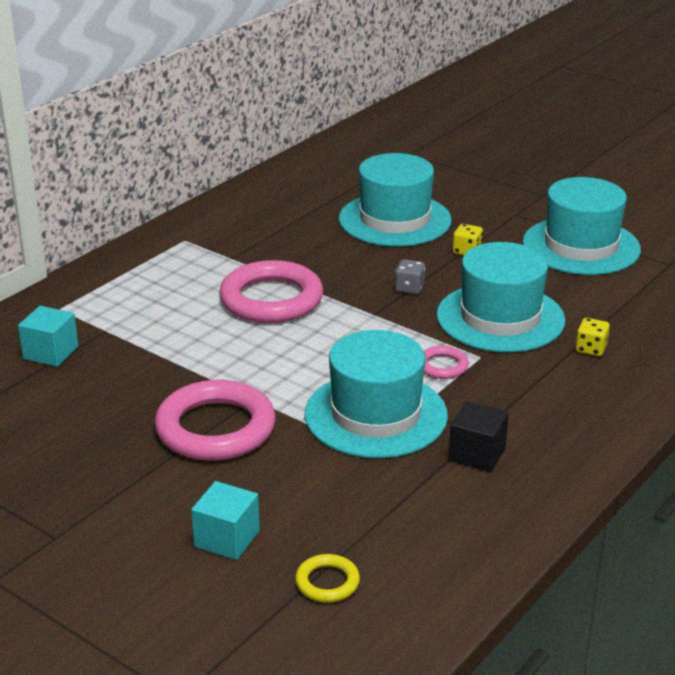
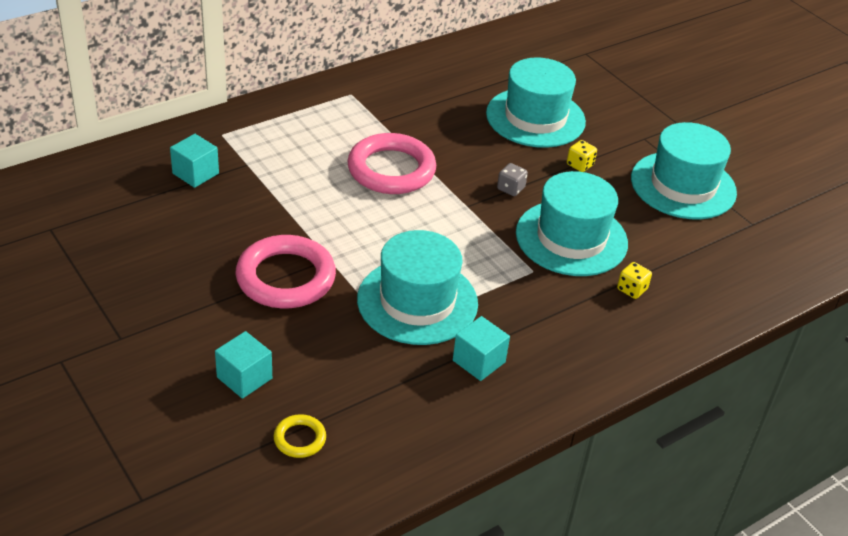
camera: 15 degrees right, 10 degrees up
(442, 366) = (496, 271): pink ring -> none
(477, 454) = (479, 361): black cube -> turquoise cube

